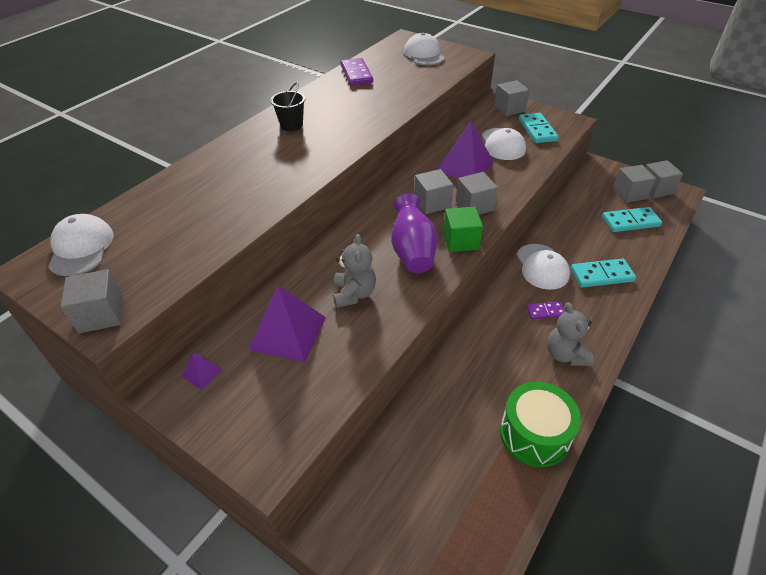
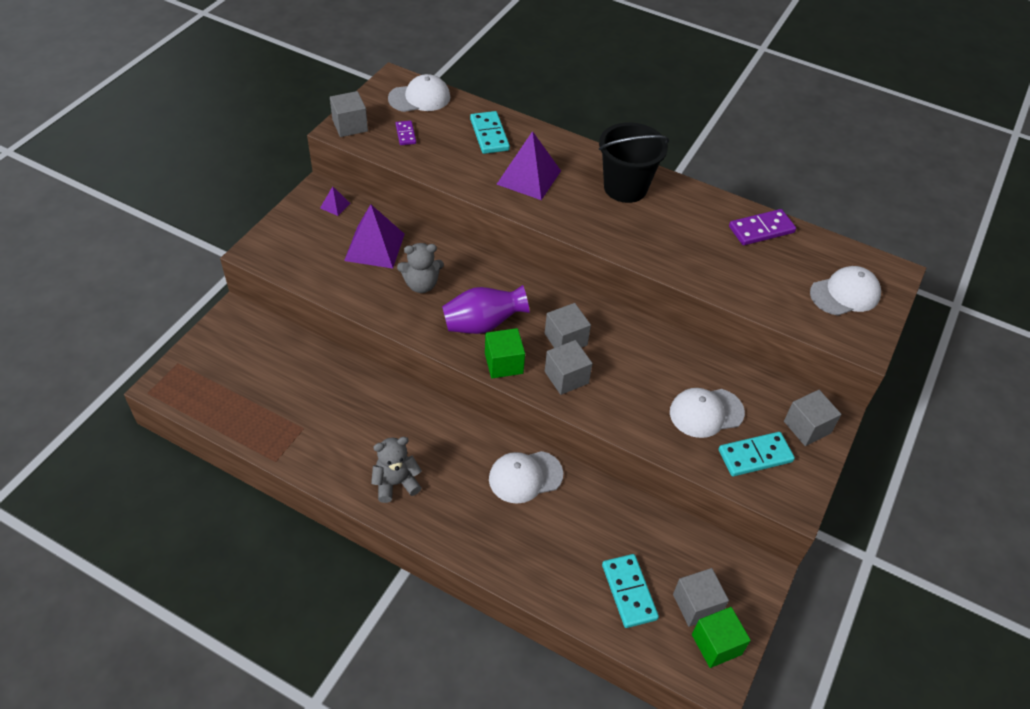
camera: 80 degrees right, 5 degrees up
(291, 125) = (625, 188): black bucket -> black bucket, size x1.79
(465, 166) = (645, 371): purple pyramid -> purple pyramid (528, 177)
(534, 434) = (305, 447): green drum -> none
(545, 311) = (454, 472): purple domino -> purple domino (405, 134)
(601, 275) = (517, 537): turquoise domino -> turquoise domino (489, 135)
(655, 189) = (716, 644): grey cube -> green cube

